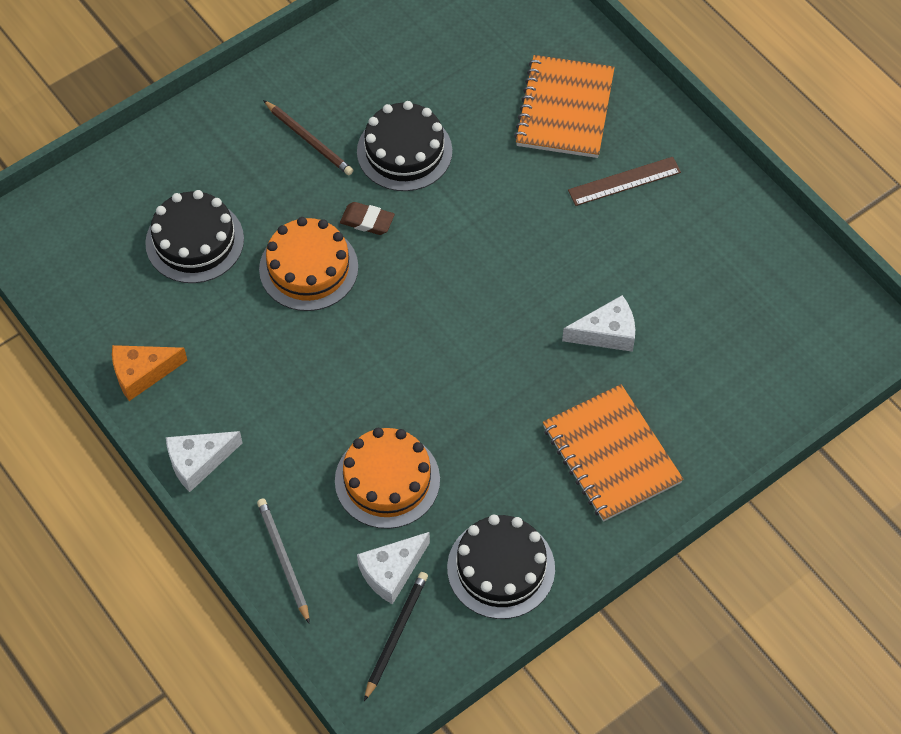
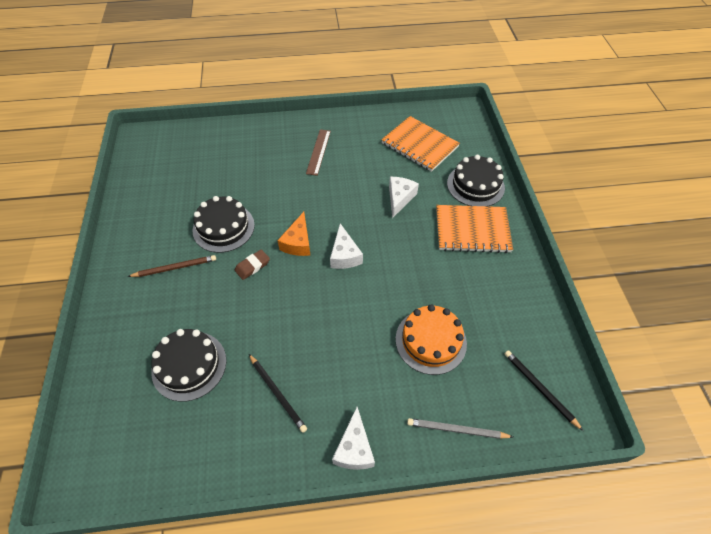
camera: 60 degrees left, 5 degrees down
(142, 373) = (262, 452): orange cheese -> orange cheese (298, 242)
(215, 349) = (277, 393): none -> black pencil
(308, 268) = (260, 311): orange cake -> none
(391, 572) = (494, 369): white cheese -> white cheese (344, 255)
(501, 568) = (518, 312): black cake -> black cake (475, 185)
(565, 109) = (259, 153): orange notebook -> orange notebook (419, 145)

